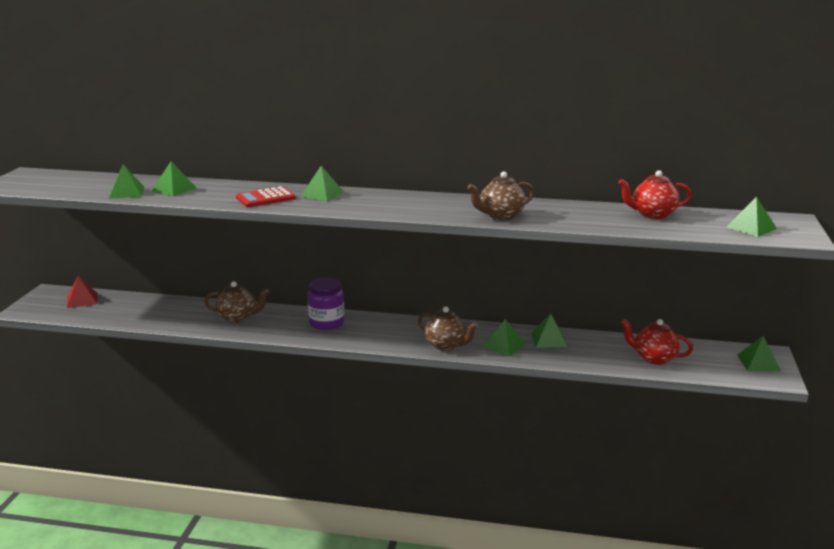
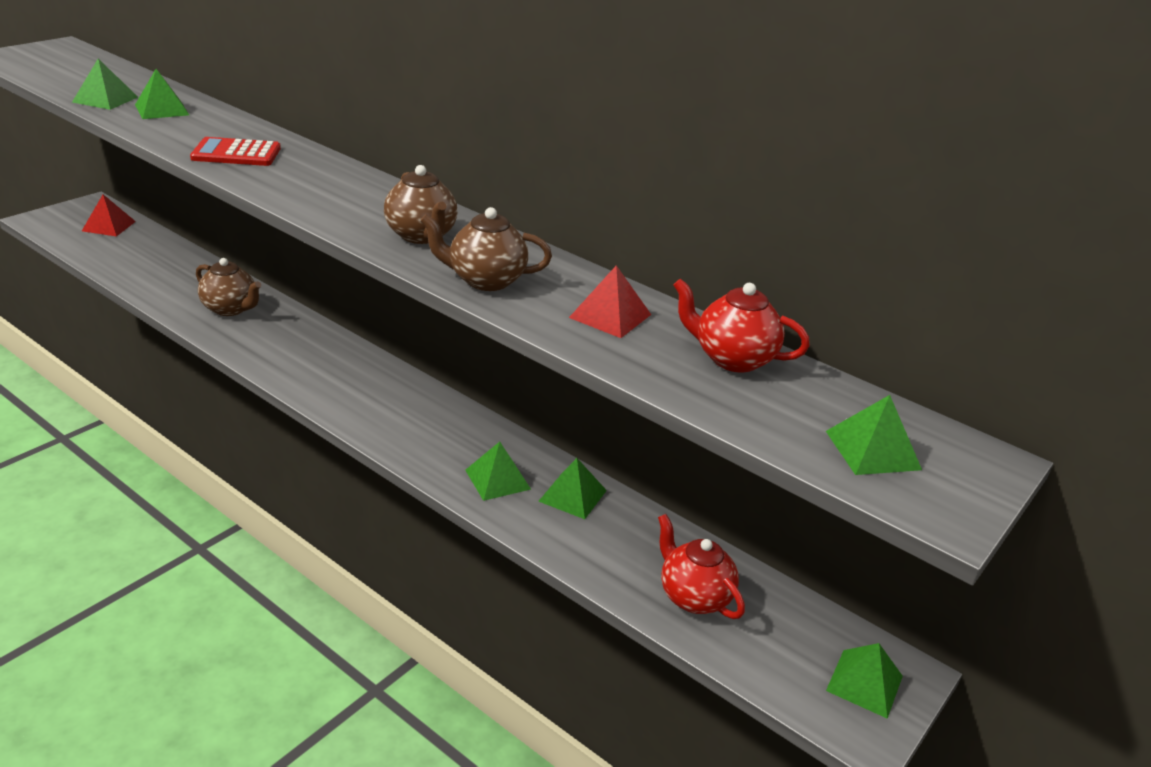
camera: 25 degrees right, 10 degrees up
(322, 194) = (314, 168): green pyramid -> none
(326, 323) = (318, 354): purple jar -> none
(446, 345) = (421, 448): brown teapot -> brown teapot (421, 236)
(578, 214) = (610, 316): none -> red pyramid

